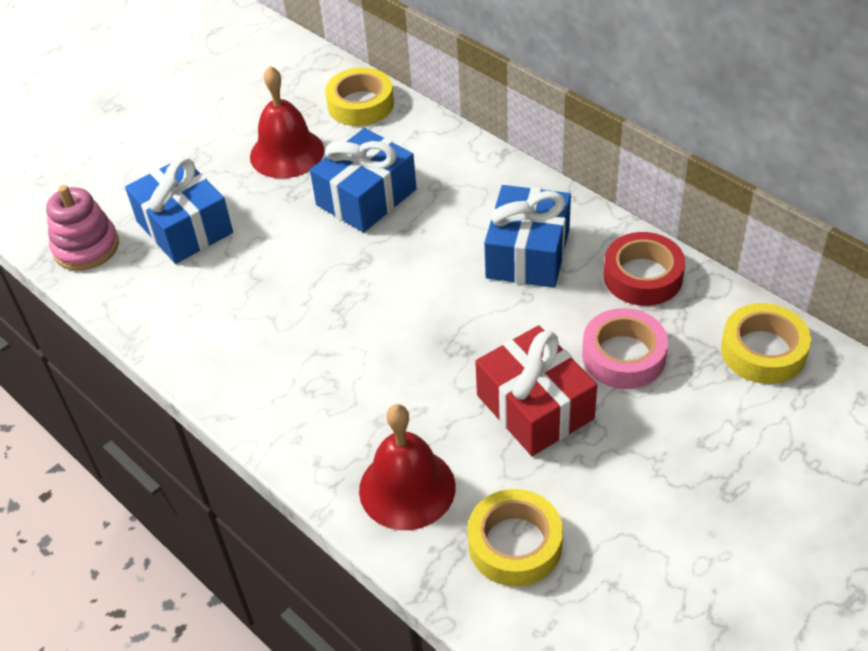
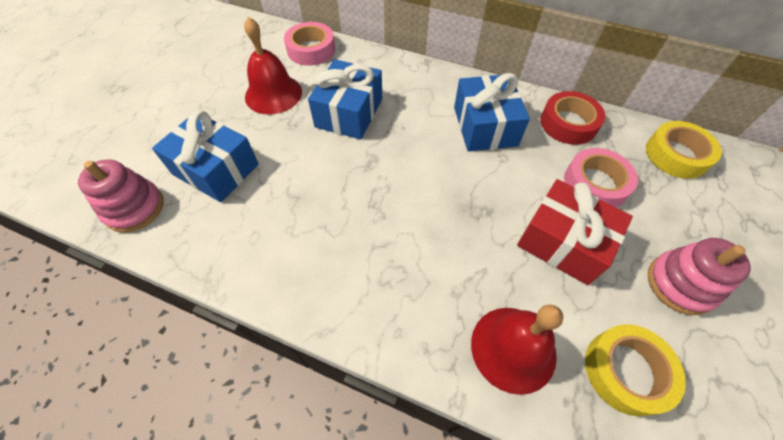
camera: 25 degrees left, 10 degrees up
(360, 104) = (311, 50): yellow tape -> pink tape
(644, 487) = (680, 284): none -> pink stacking toy

